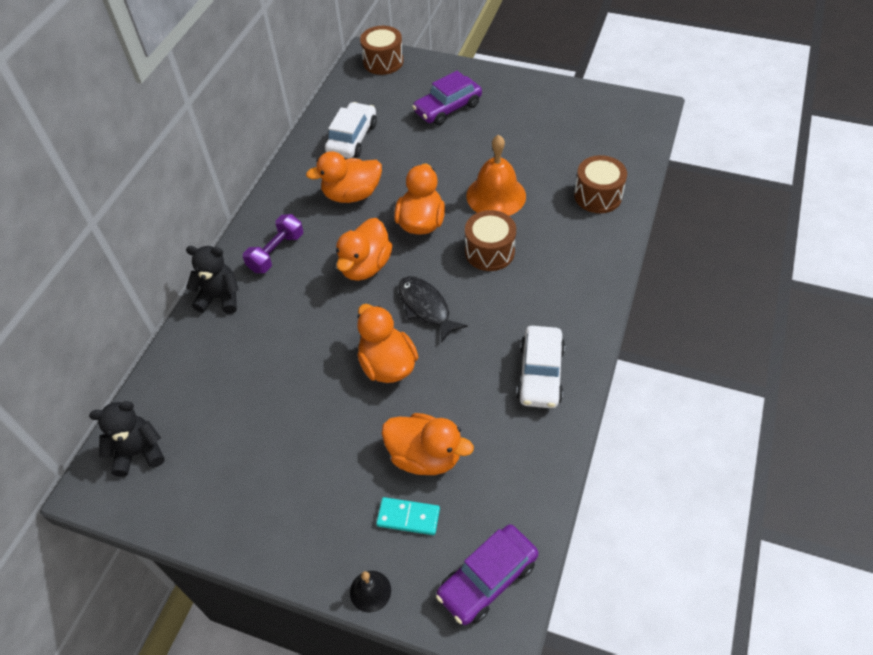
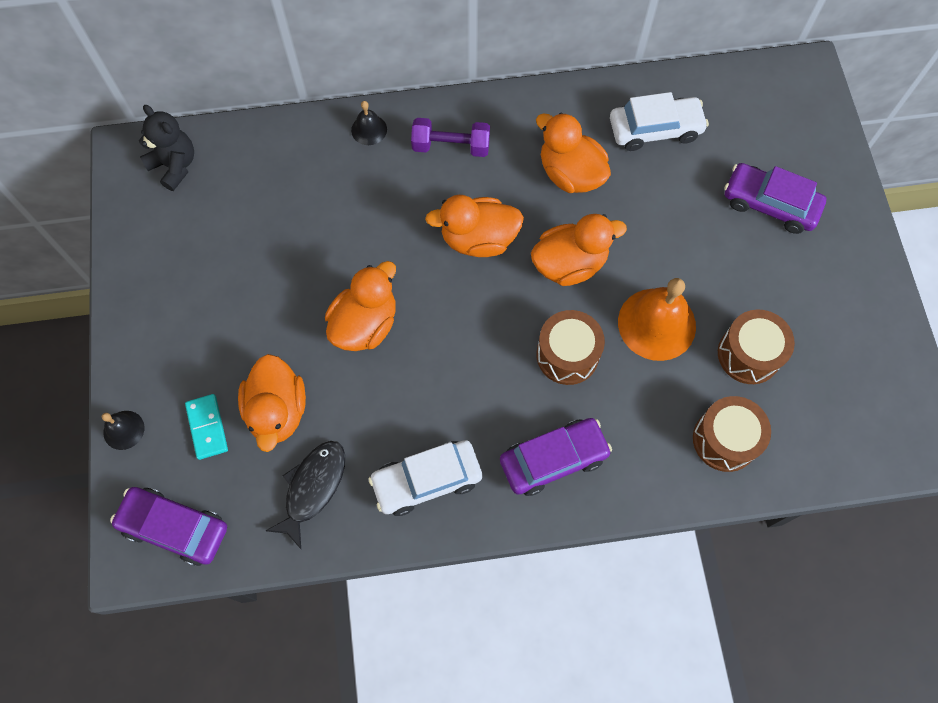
camera: 60 degrees right, 15 degrees up
(220, 298) = (369, 129): black teddy bear -> black bell
(383, 61) = (805, 94): brown drum -> brown drum (748, 354)
(426, 307) = (455, 326): black fish -> black fish (313, 488)
(564, 290) = (553, 459): none -> purple car

